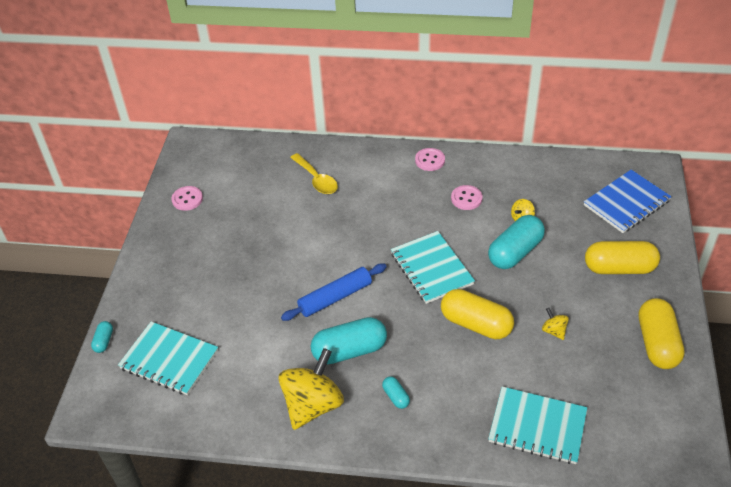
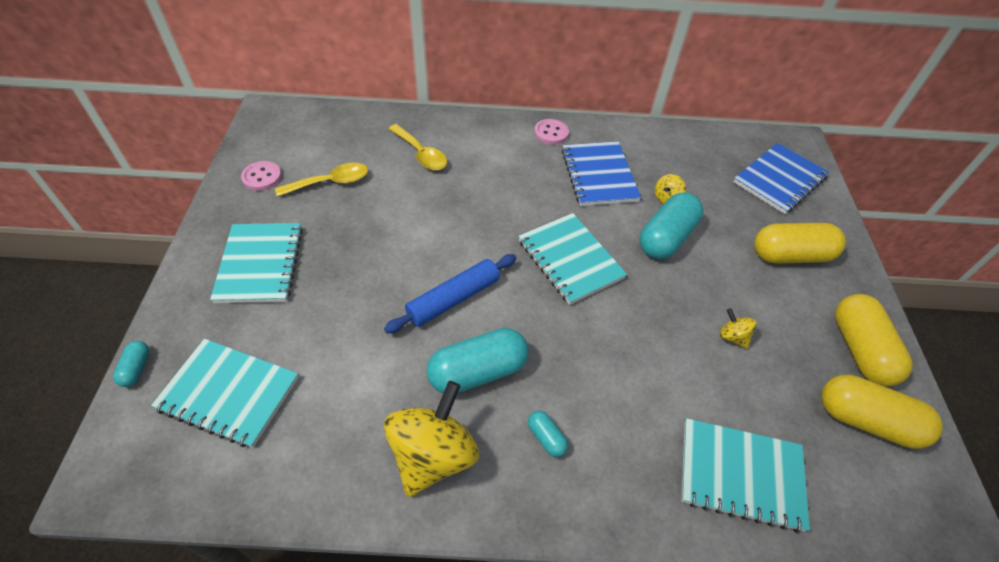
camera: 10 degrees left, 5 degrees up
(188, 269) = (260, 264): none -> turquoise notebook
(241, 204) = (330, 182): none -> yellow spoon
(466, 198) = (599, 175): pink button -> blue notebook
(476, 324) = (635, 330): yellow capsule -> yellow capsule (866, 420)

